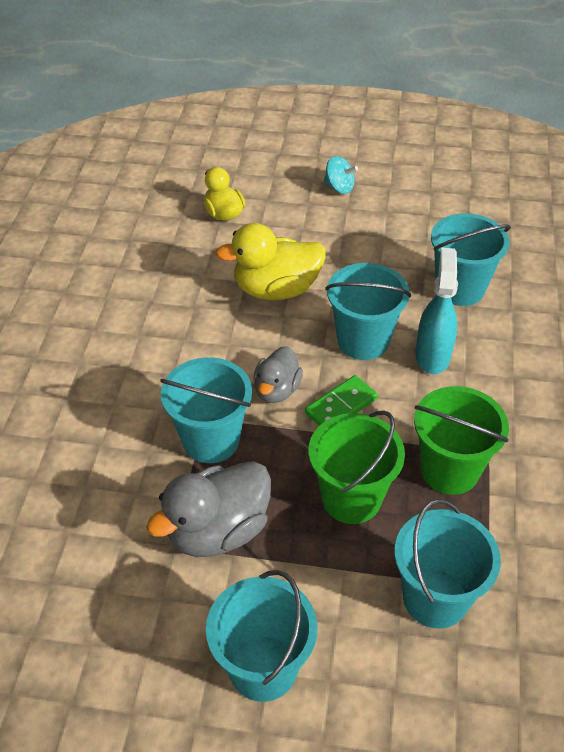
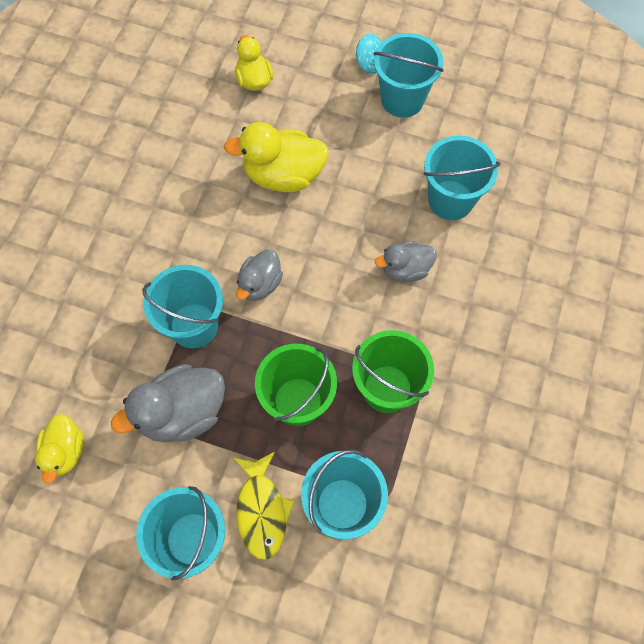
camera: 10 degrees right, 20 degrees up
(81, 594) = (65, 451): none -> yellow duck
(340, 620) = (262, 510): none -> yellow fish
(341, 406) = (311, 309): green domino -> none
(363, 341) = (347, 244): turquoise bucket -> turquoise bucket (402, 99)
(432, 355) = (405, 269): turquoise spray bottle -> grey duck

